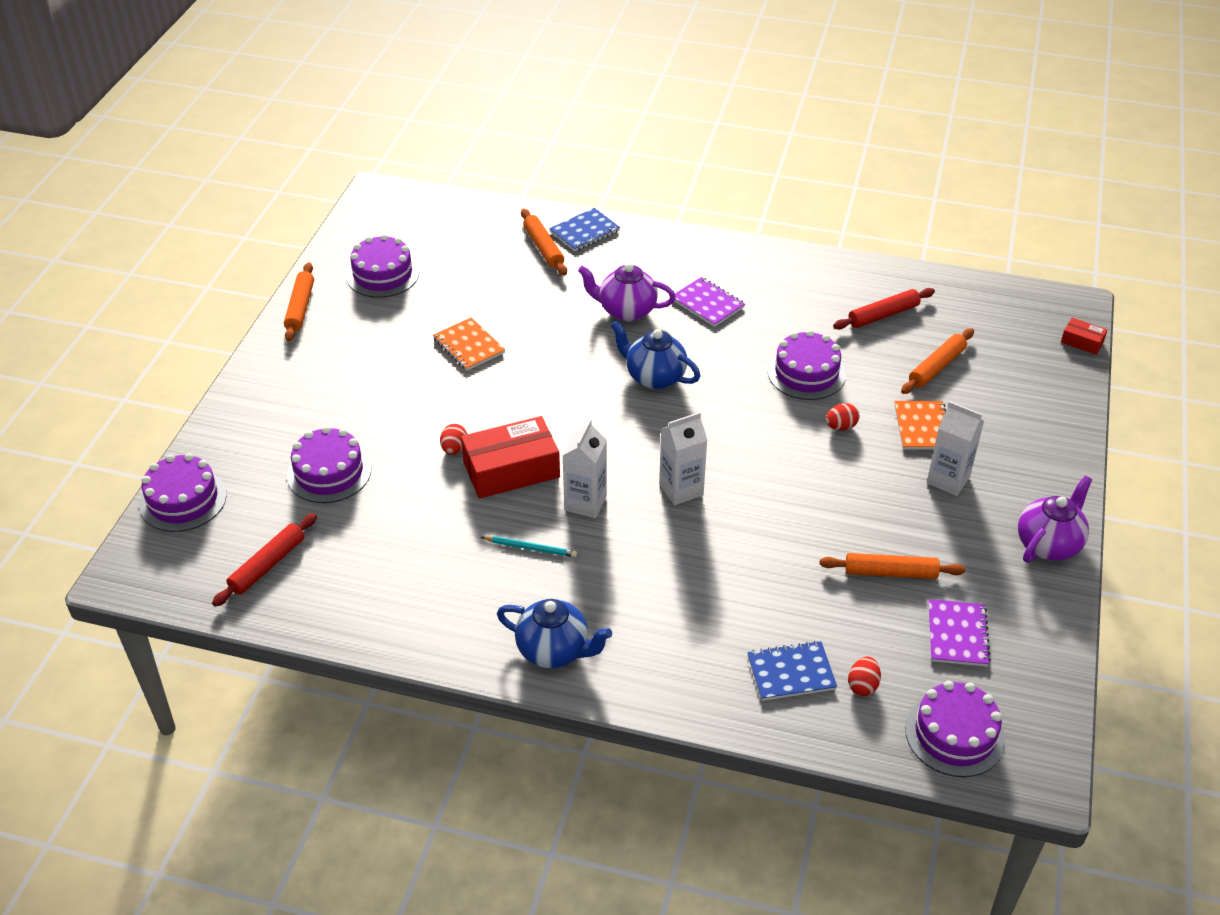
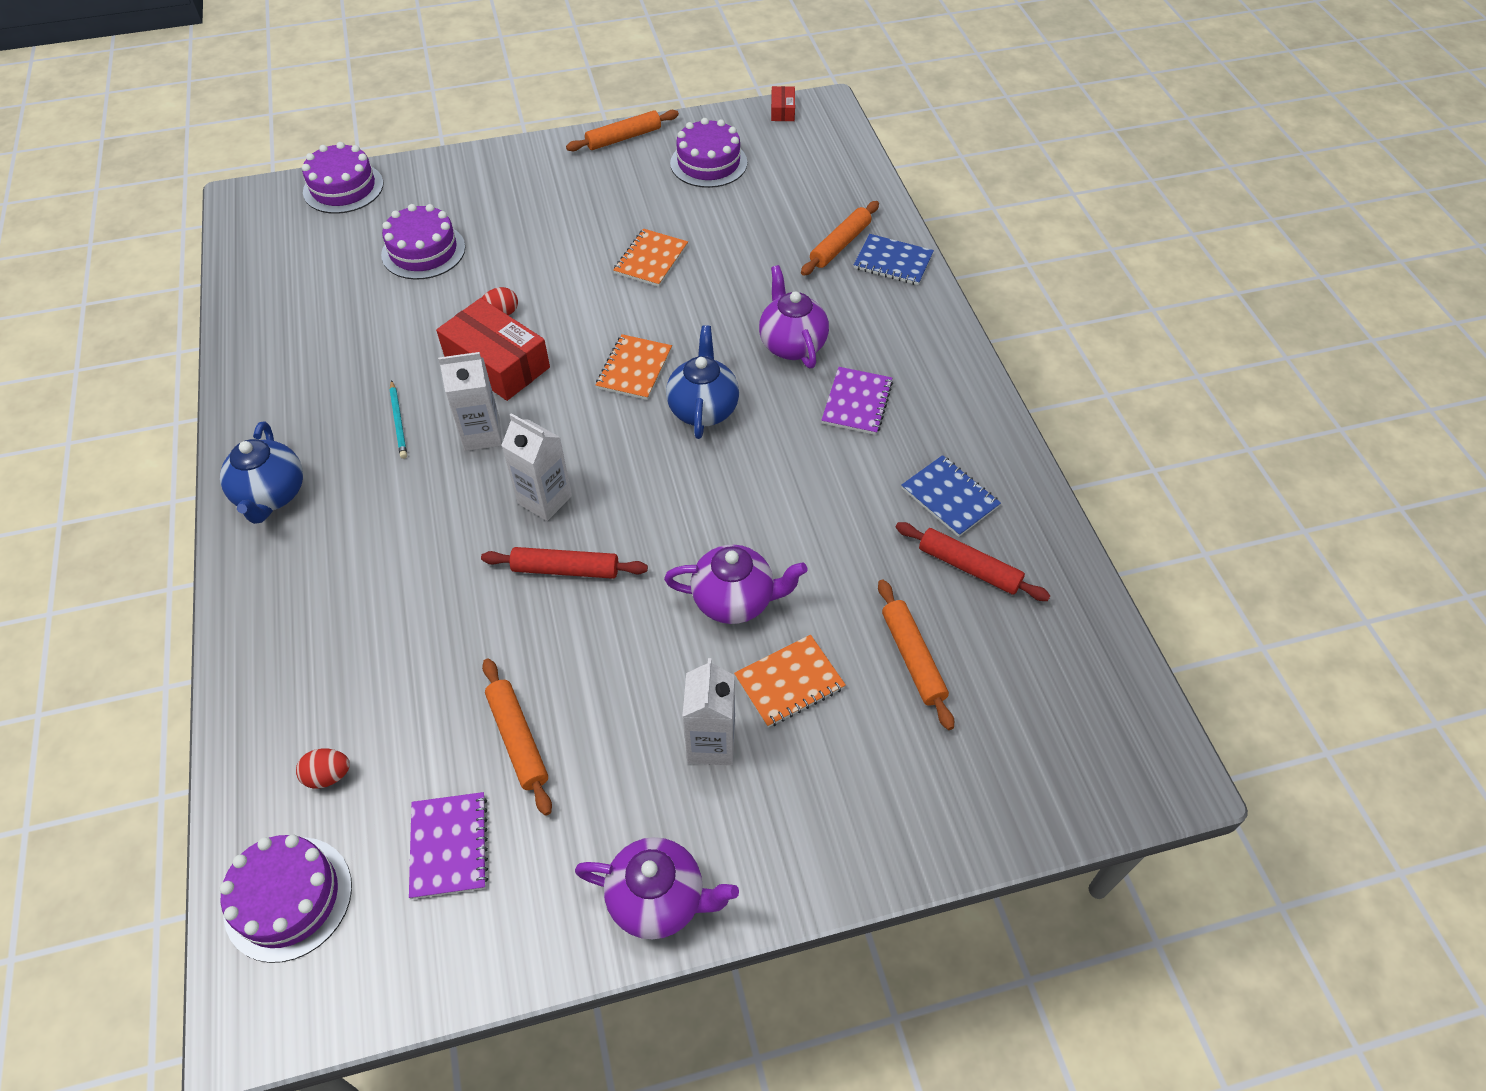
camera: 60 degrees right, 10 degrees up
(267, 565) = (292, 268): red rolling pin -> red rolling pin (565, 569)
(583, 397) = (634, 369): none -> orange notebook
(791, 672) = (320, 700): blue notebook -> blue notebook (950, 497)
(806, 373) = (805, 533): purple cake -> none
(841, 427) = (735, 600): red egg -> purple teapot
(936, 367) = (913, 658): orange rolling pin -> orange rolling pin turned 60 degrees clockwise
(957, 634) = (449, 846): purple notebook -> purple notebook turned 75 degrees counterclockwise
(1082, 342) = (1097, 811): red box -> red box (782, 110)

